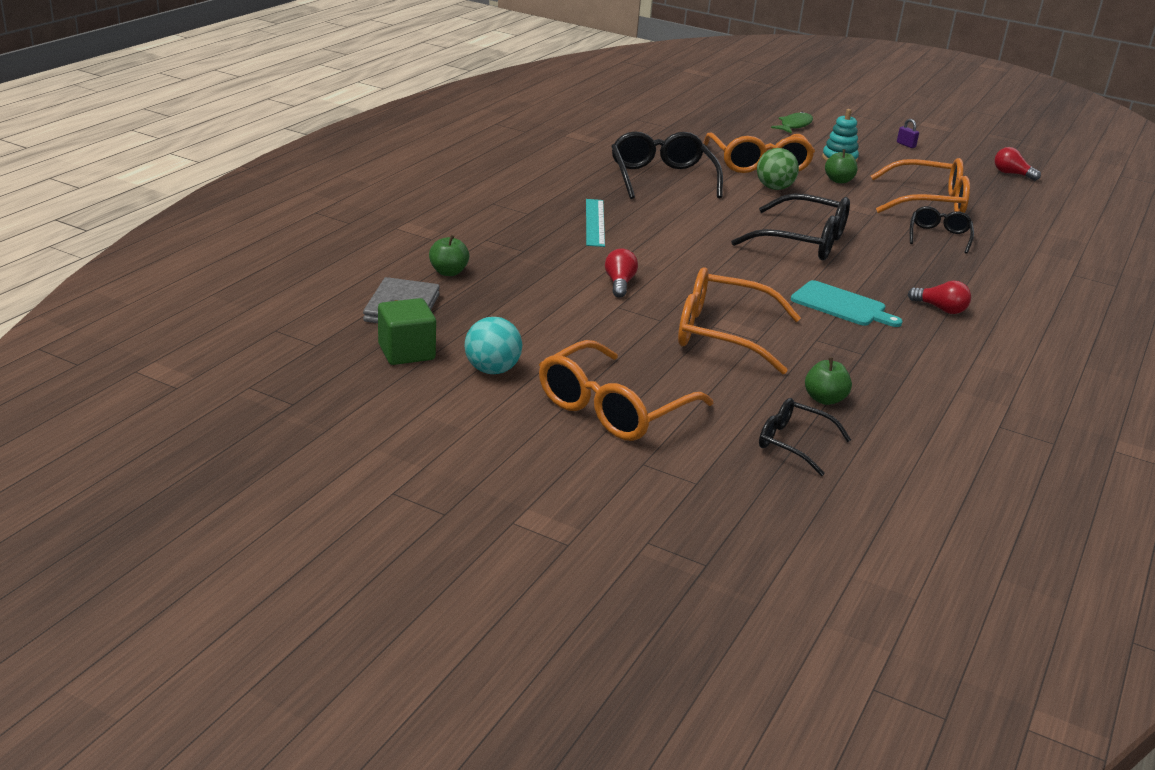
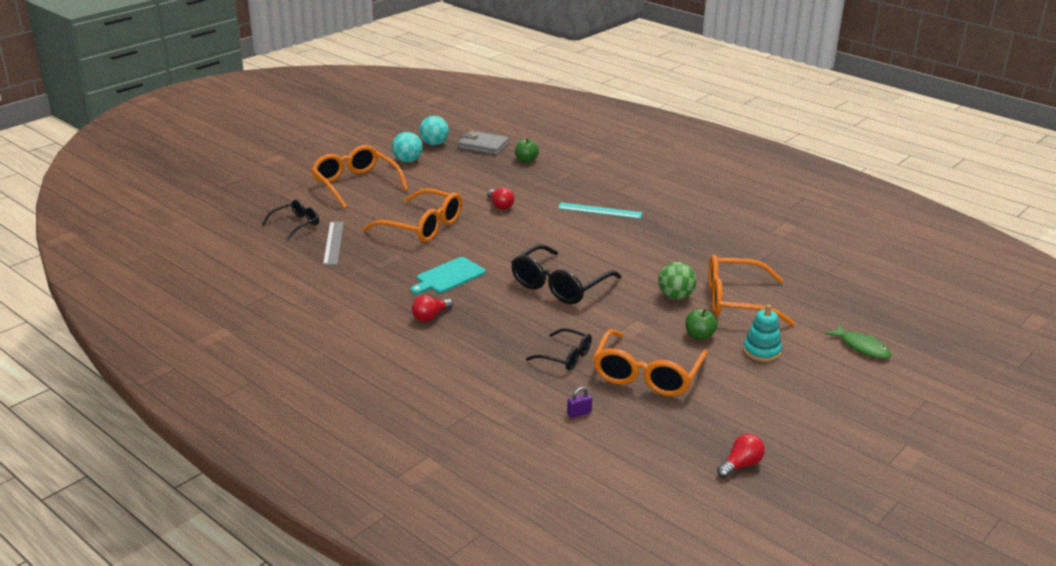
camera: 105 degrees right, 0 degrees up
(406, 352) = (434, 144): green cube -> turquoise ball
(619, 284) = (500, 206): red light bulb -> red light bulb turned 45 degrees clockwise
(662, 178) = (691, 249): black glasses -> none
(722, 334) = (423, 226): orange glasses -> orange glasses turned 90 degrees clockwise
(824, 399) = (333, 243): green apple -> grey ruler
(906, 145) = (822, 410): purple padlock -> purple padlock (579, 413)

